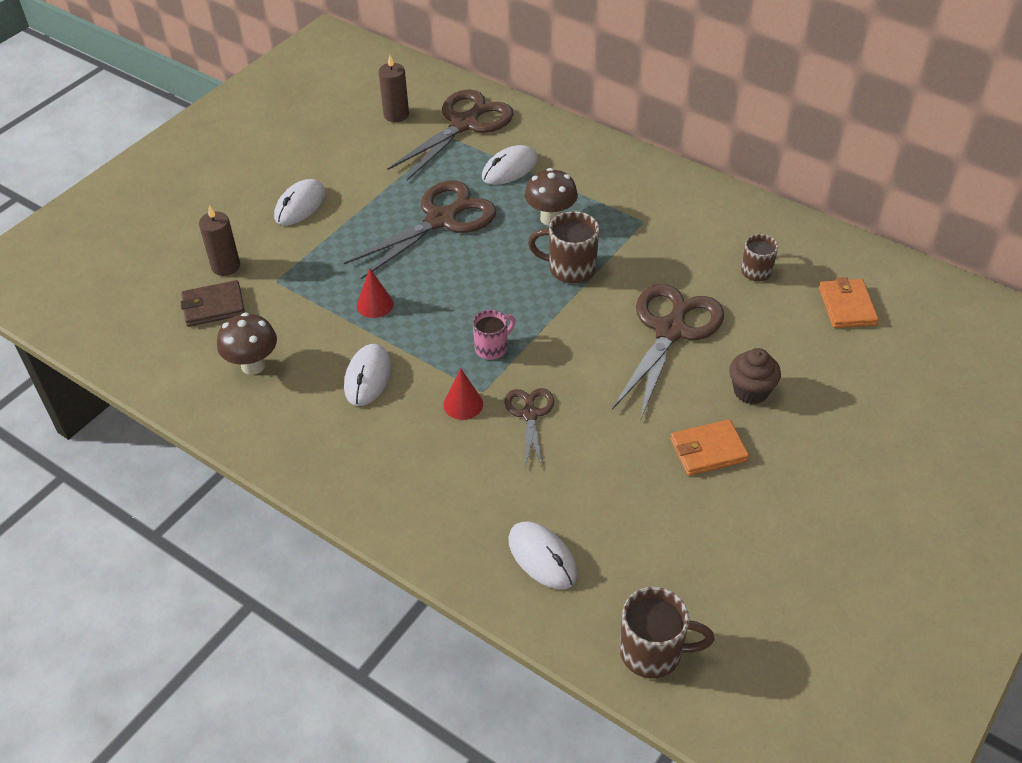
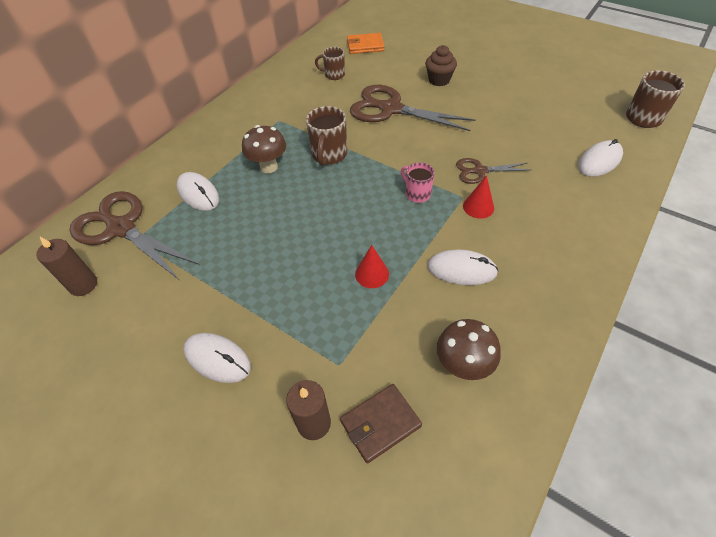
camera: 90 degrees left, 5 degrees up
(213, 306) = (380, 424): brown wallet -> brown wallet turned 75 degrees clockwise
(440, 220) = (260, 235): brown scissors -> none
(708, 450) = (490, 96): orange wallet -> none

